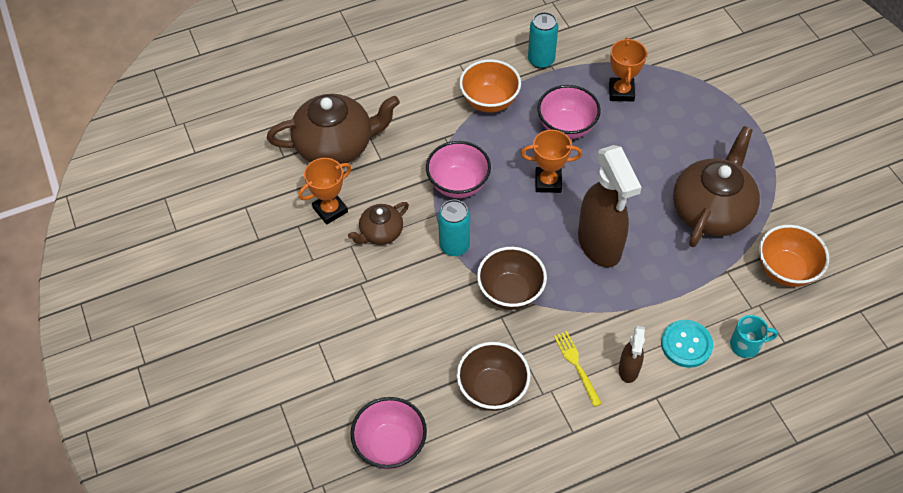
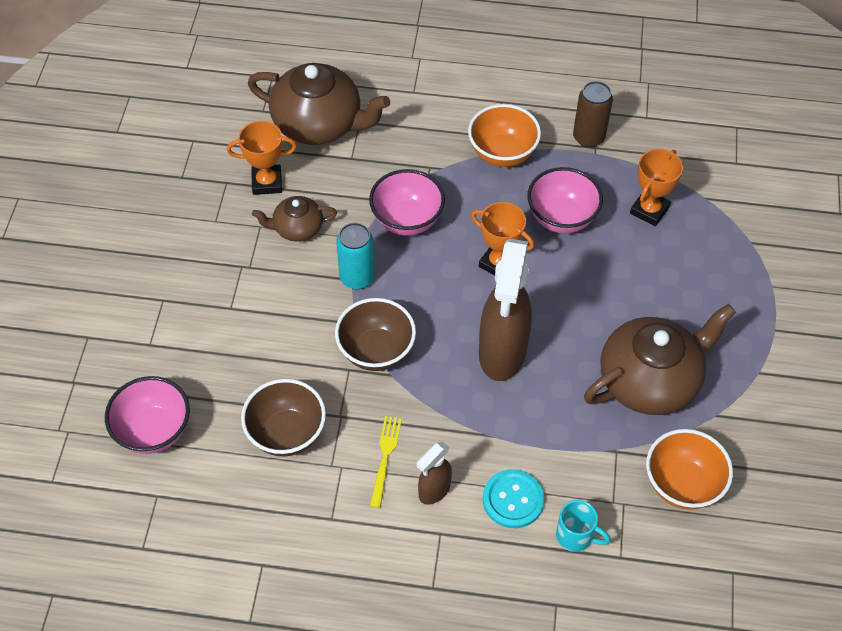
camera: 30 degrees right, 0 degrees up
(541, 60) = (588, 137): turquoise can -> brown can

